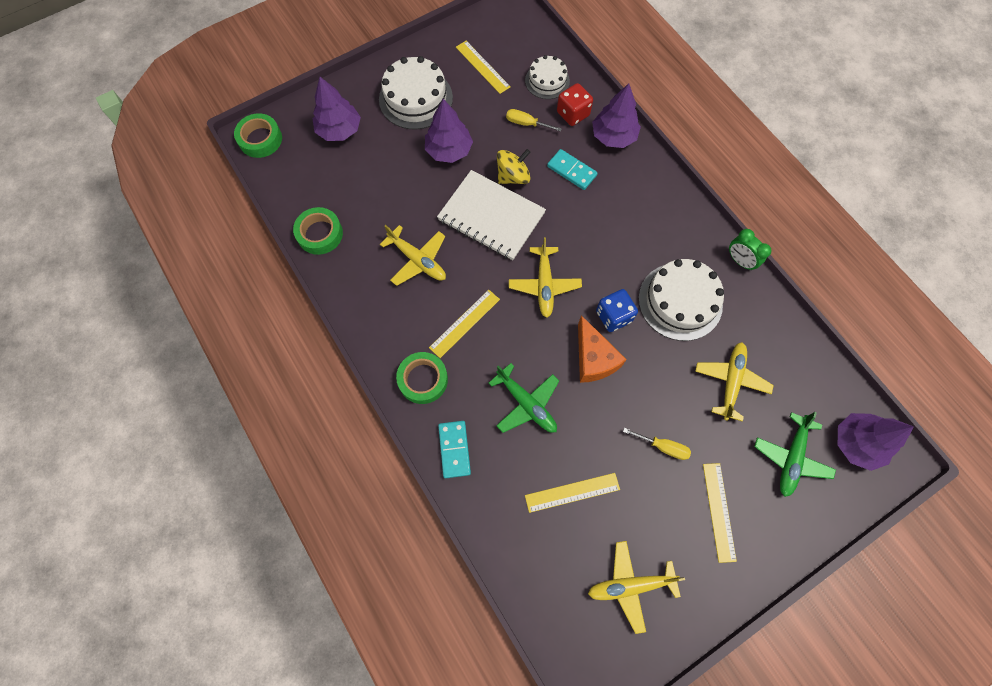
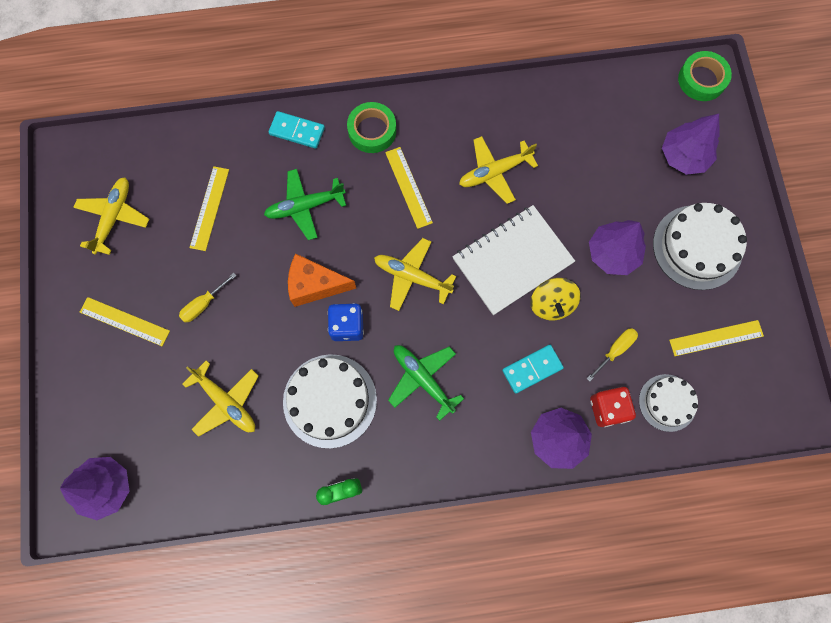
camera: 115 degrees right, 5 degrees up
(320, 234) = (564, 97): green tape -> none
(791, 457) = (129, 415): green plane -> green plane (423, 379)

